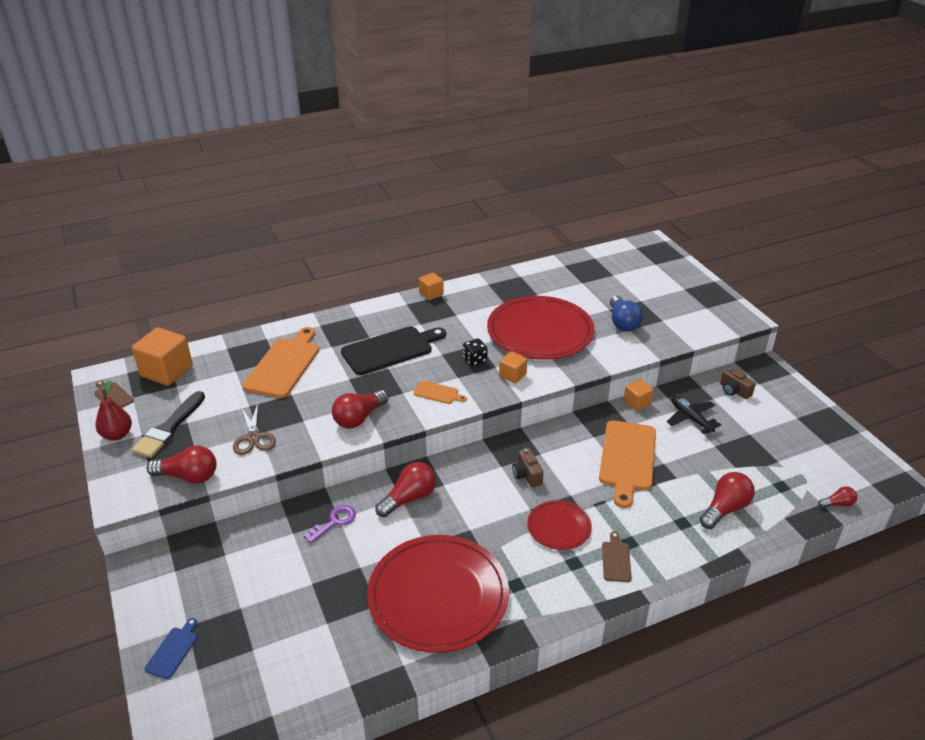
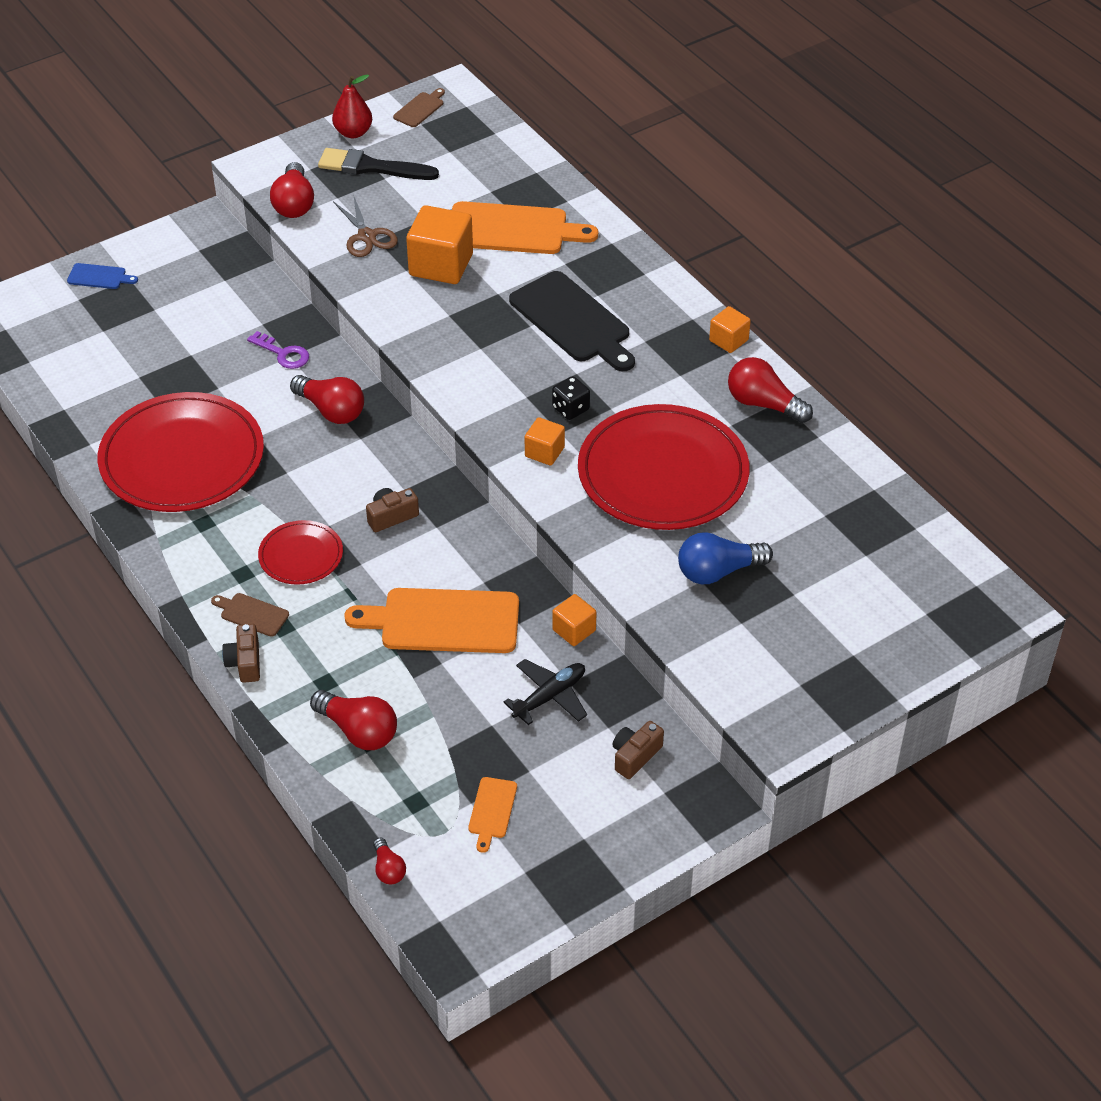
camera: 80 degrees right, 10 degrees up
(166, 371) = (476, 136): orange cube -> orange cube (441, 265)
(253, 438) = (366, 236): brown scissors -> brown scissors turned 90 degrees counterclockwise
(359, 418) = (420, 317): red light bulb -> red light bulb (763, 404)
(437, 393) = (486, 381): orange cutting board -> orange cutting board (492, 810)
(616, 560) = (252, 614): brown cutting board -> brown cutting board turned 150 degrees counterclockwise
(664, 567) = (245, 662): none -> brown camera

